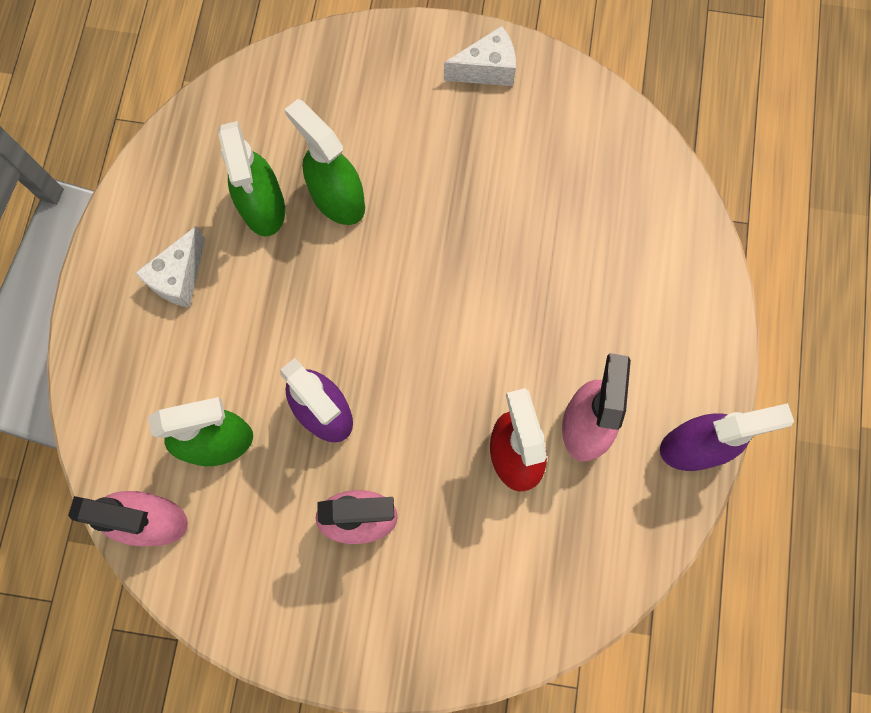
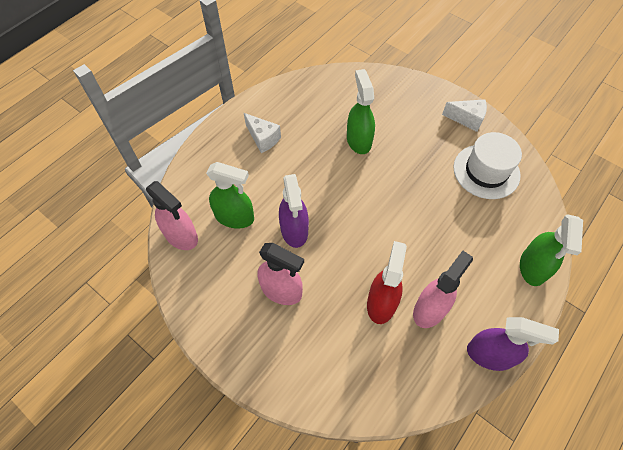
camera: 30 degrees right, 15 degrees down
(179, 278) = (263, 138): white cheese -> white cheese turned 105 degrees counterclockwise
(263, 207) = (321, 128): green spray bottle -> green spray bottle (533, 267)
(559, 152) = (486, 171): none -> white hat

